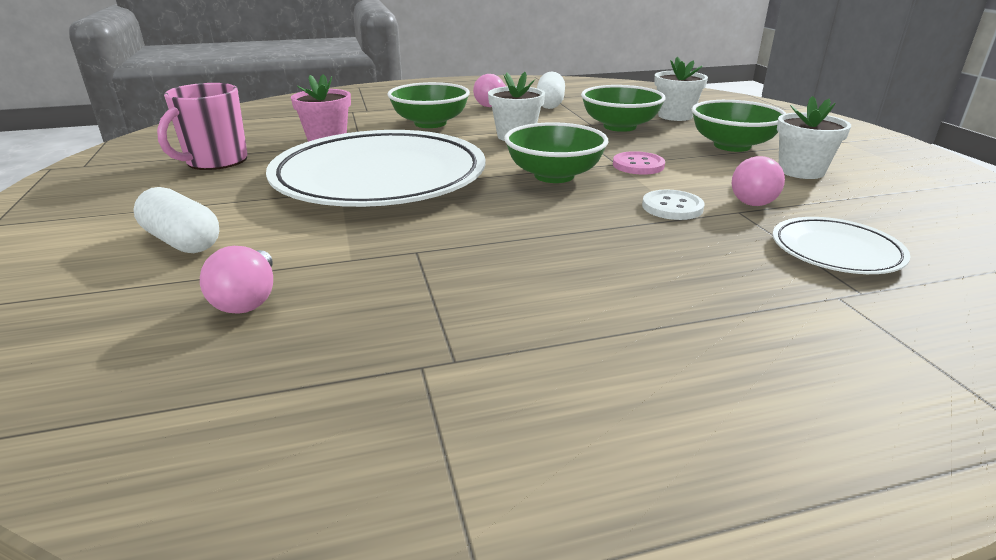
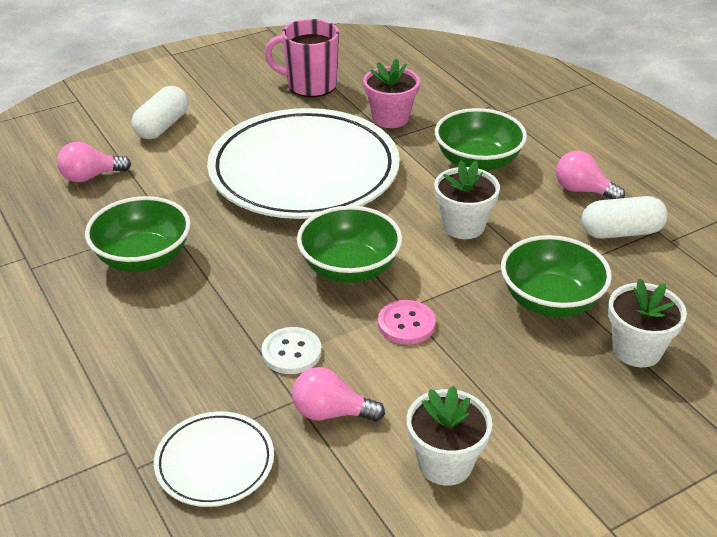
camera: 75 degrees right, 10 degrees up
(732, 146) = (521, 404): green bowl -> green bowl (143, 258)

